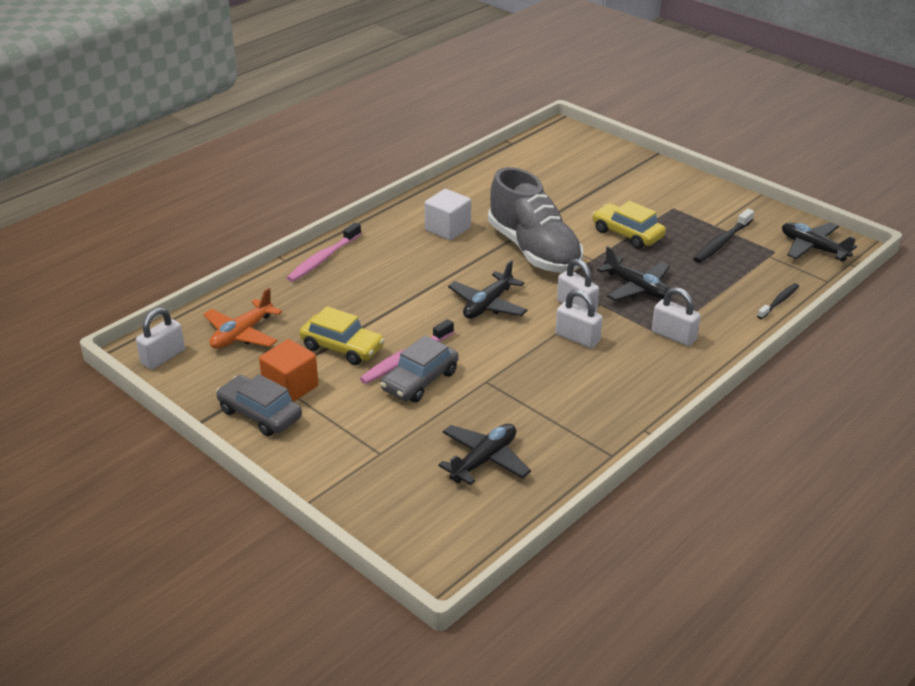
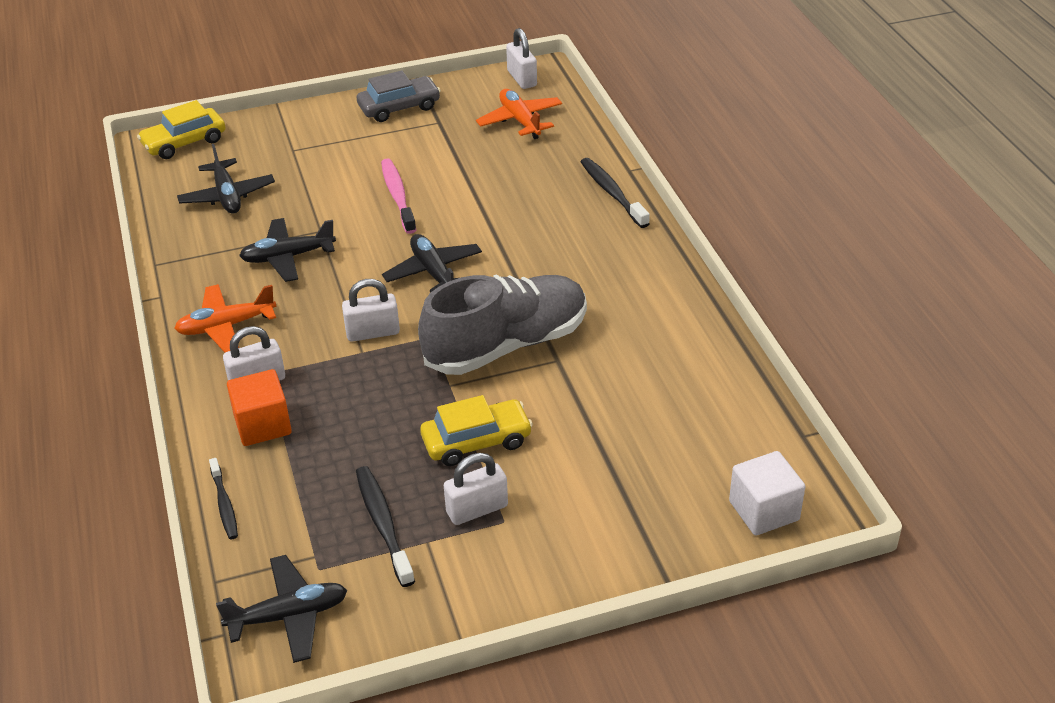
camera: 120 degrees right, 5 degrees up
(290, 387) = (419, 128): orange cube -> orange cube (263, 425)
(323, 259) = (612, 193): pink toothbrush -> black toothbrush
(342, 347) = (448, 167): yellow car -> yellow car (184, 142)
(420, 381) = (359, 194): grey car -> none
(448, 229) = (607, 295): white cube -> white cube (764, 511)
(534, 250) = (506, 345): grey shoe -> grey shoe turned 150 degrees clockwise
(577, 338) = (322, 311): white padlock -> white padlock (477, 509)
(636, 288) = (363, 394): black plane -> black plane (288, 257)
(639, 376) = (226, 326): none -> orange plane

